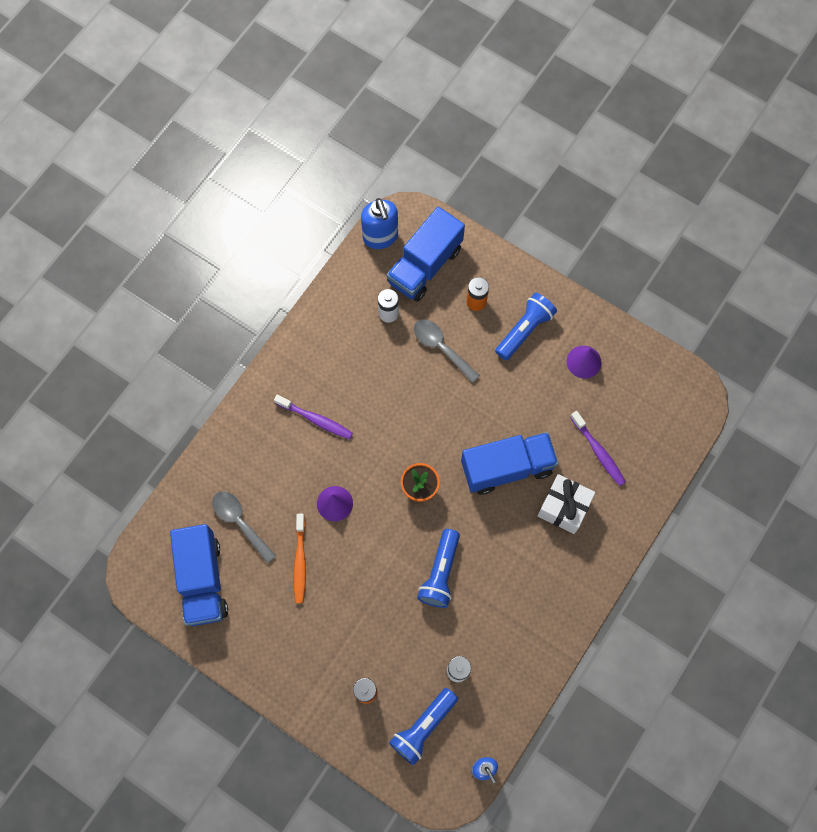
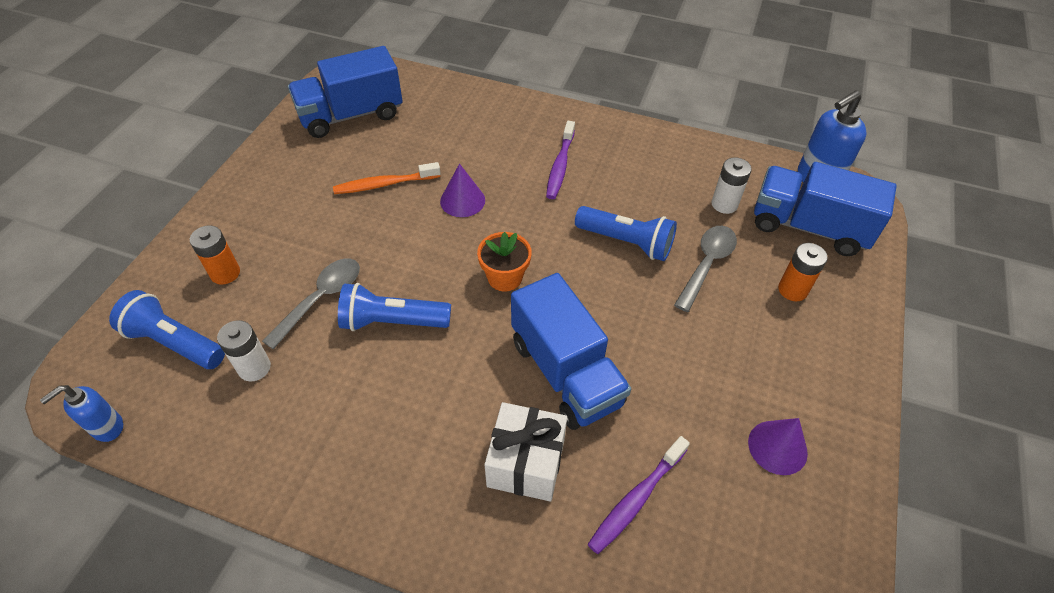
camera: 75 degrees right, 20 degrees down
(240, 522) = (421, 130): grey spoon -> grey spoon (321, 299)
(524, 330) = (784, 355): blue flashlight -> blue flashlight (626, 242)

